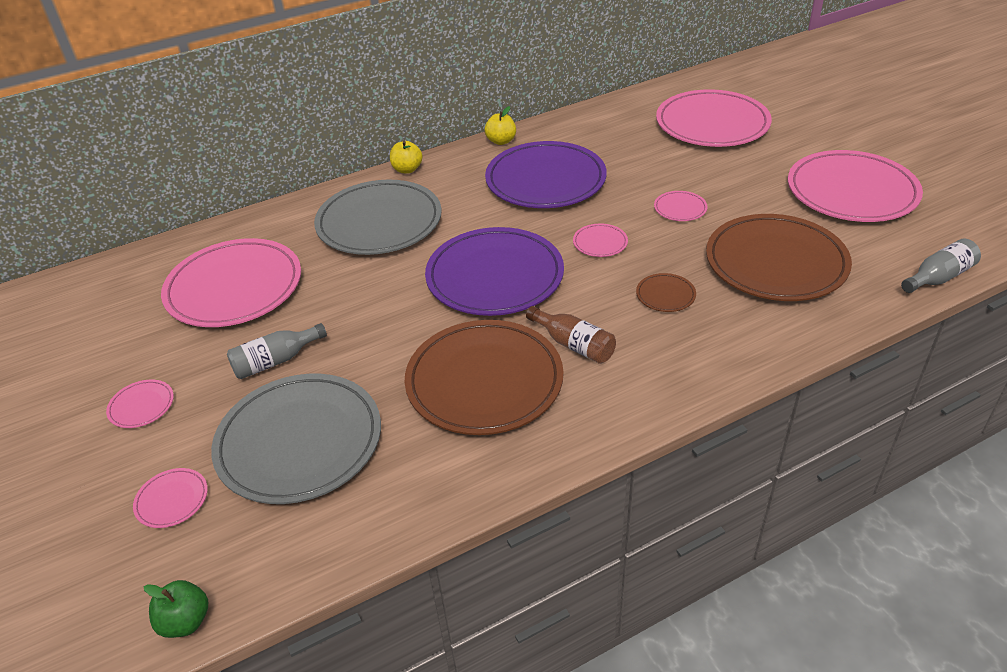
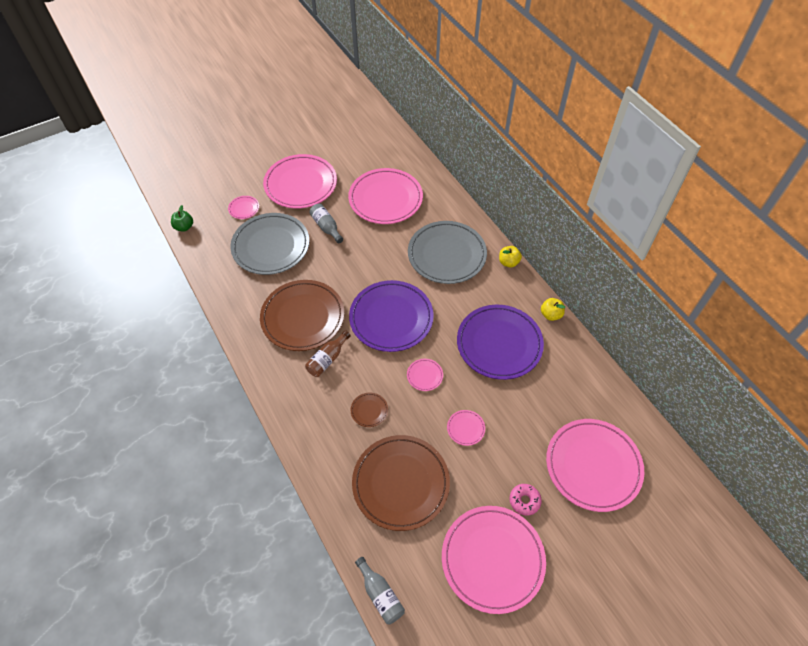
camera: 85 degrees right, 15 degrees up
(141, 406) = (300, 184): pink plate -> pink plate, size x2.43
(769, 168) = (524, 501): none -> pink donut

